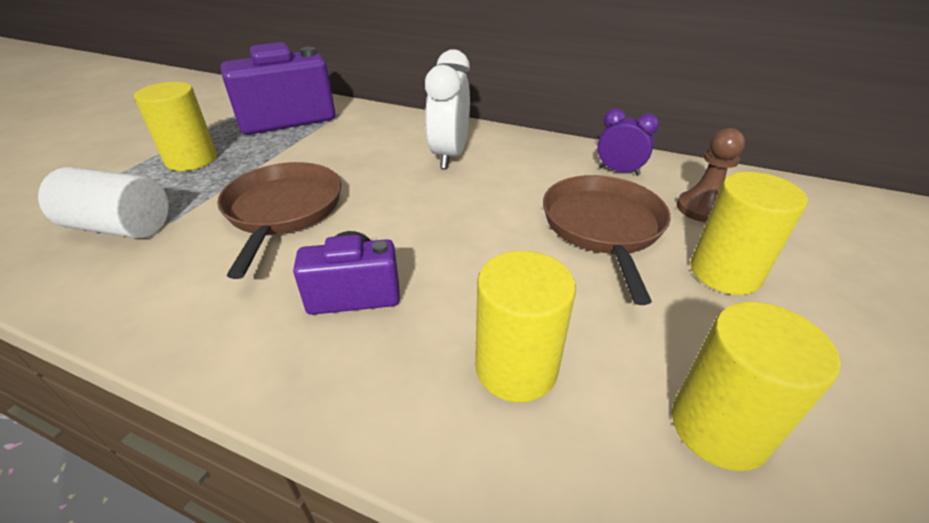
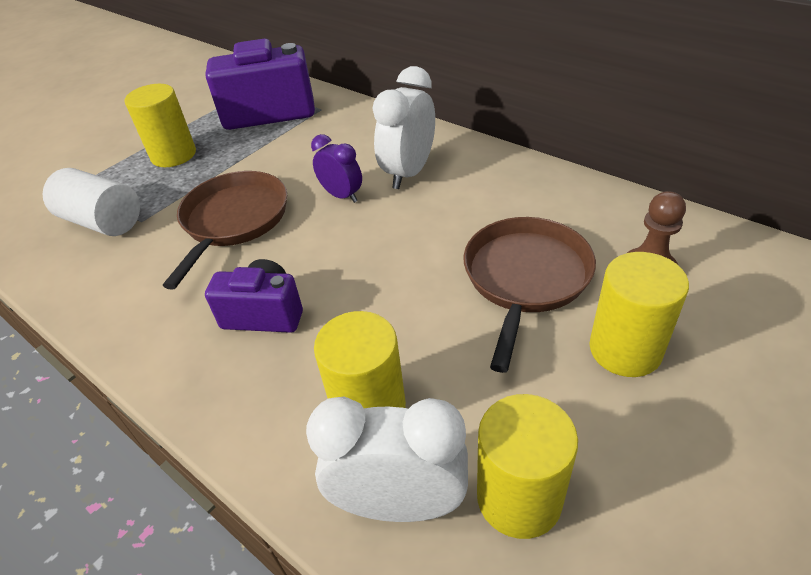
camera: 20 degrees right, 5 degrees up
(601, 464) = (399, 504): none -> white clock
(618, 171) = (581, 211): purple clock -> purple clock (342, 195)

